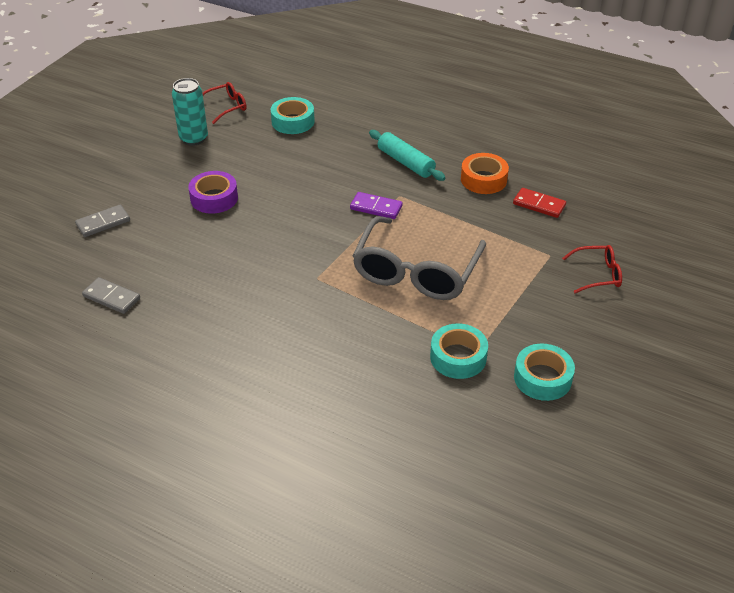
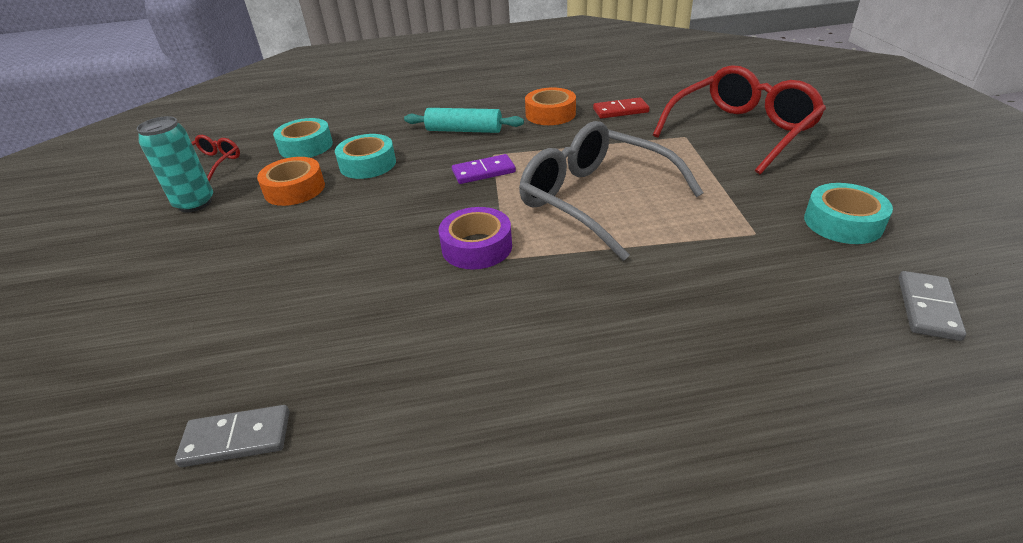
camera: 35 degrees left, 5 degrees down
(103, 223) = (133, 346): grey domino -> grey domino (928, 308)
(214, 198) = (283, 244): purple tape -> purple tape (477, 247)
(254, 158) = (294, 189): none -> orange tape
(416, 271) = (597, 200): grey glasses -> grey glasses turned 150 degrees clockwise
(458, 357) = (750, 248): turquoise tape -> turquoise tape (368, 164)
(597, 274) = (740, 132): red glasses -> red glasses, size x2.11

